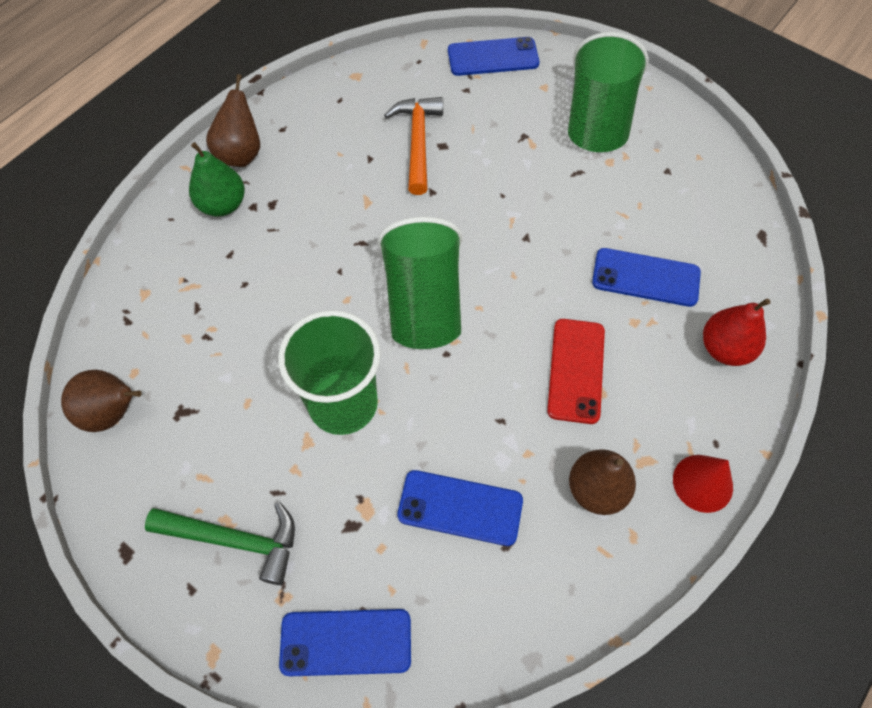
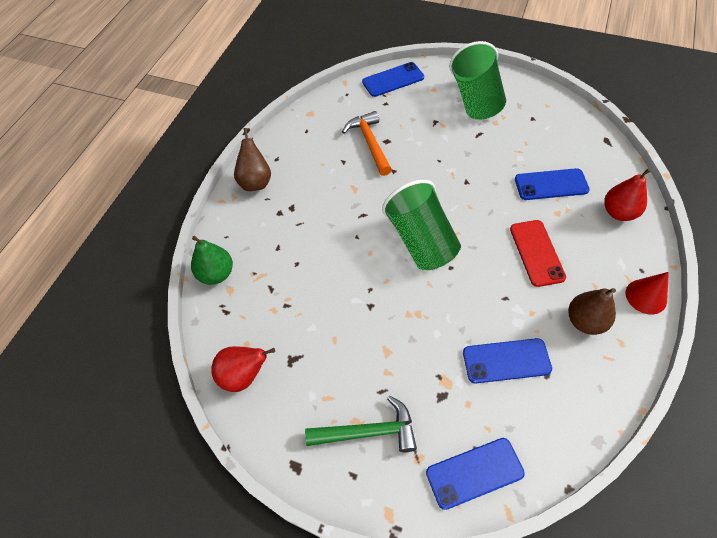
camera: 15 degrees left, 5 degrees down
(113, 412) = (243, 375): brown pear -> red pear
(222, 205) = (258, 217): green pear -> green pear (216, 274)
(343, 403) = (399, 319): green cup -> none

